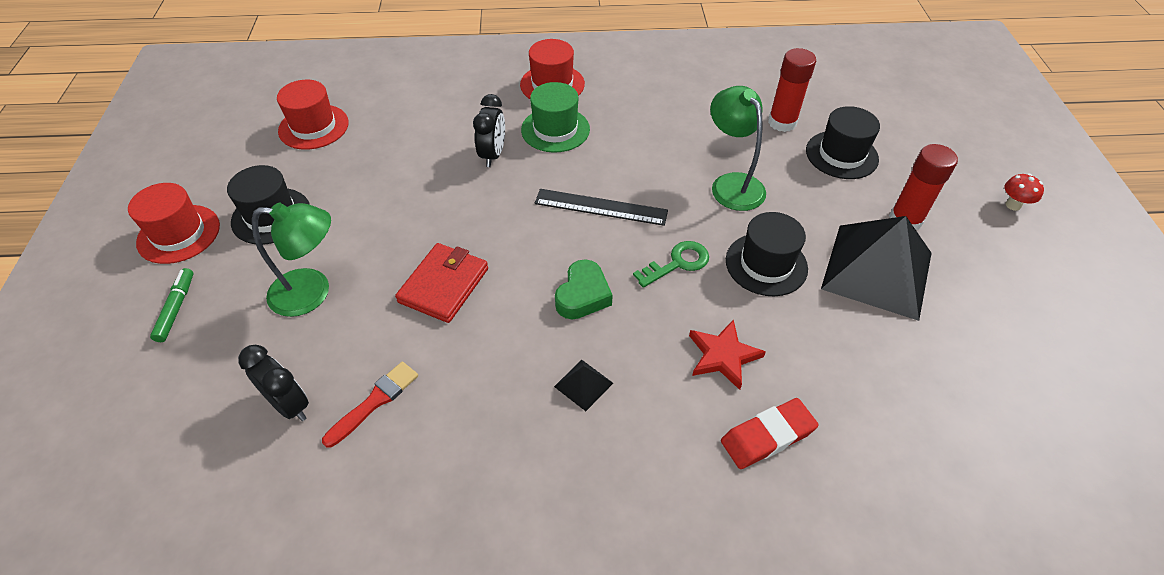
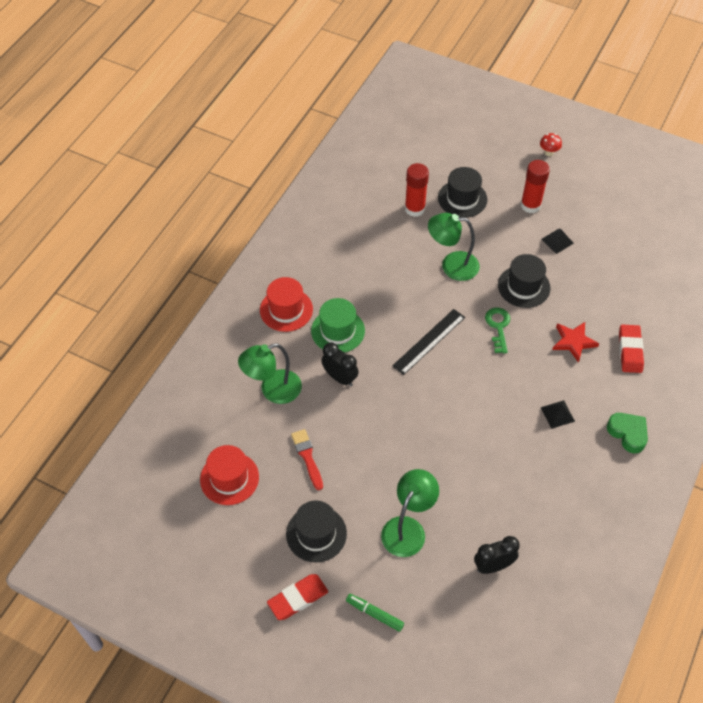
camera: 60 degrees left, 5 degrees up
(179, 234) = (298, 598): red hat -> red eraser
(375, 401) = (514, 520): red brush -> red brush (307, 457)
(442, 114) = (273, 390): none -> green lamp
(444, 285) = (445, 453): red wallet -> none
(583, 295) = (495, 385): green heart -> green heart (628, 433)
(877, 270) = (557, 241): black pyramid -> black pyramid, size x0.40

